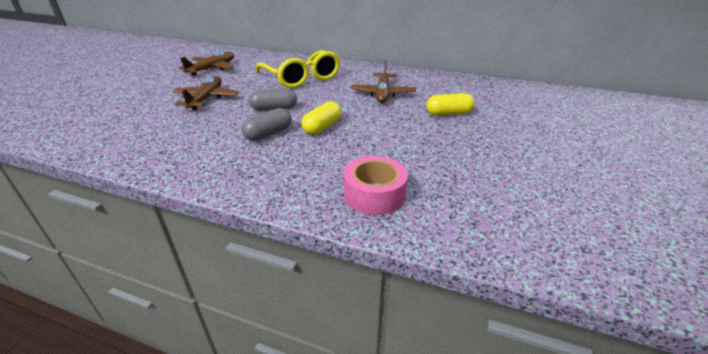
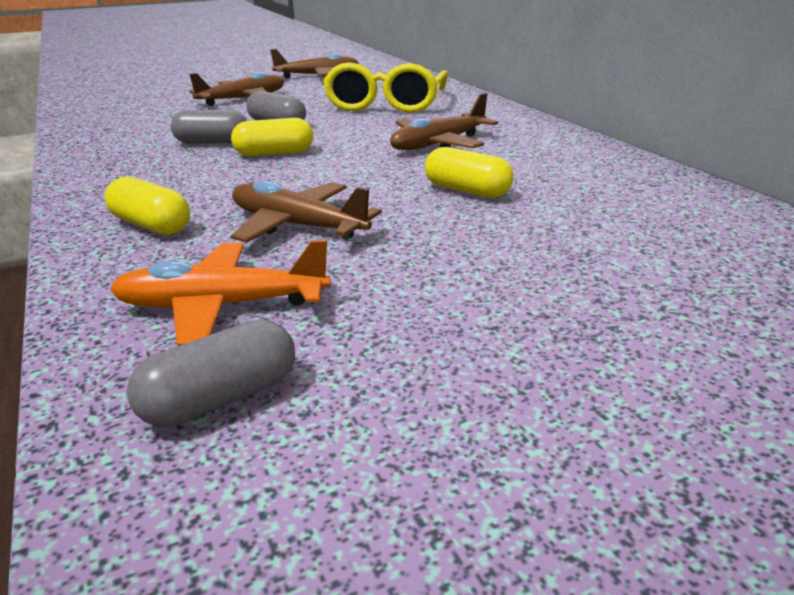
camera: 45 degrees right, 5 degrees down
(374, 194) = (151, 225): pink tape -> yellow capsule
(434, 160) = (297, 226): none -> brown plane
(504, 210) = (221, 306): none -> orange plane
(594, 241) = (220, 398): none -> grey capsule

